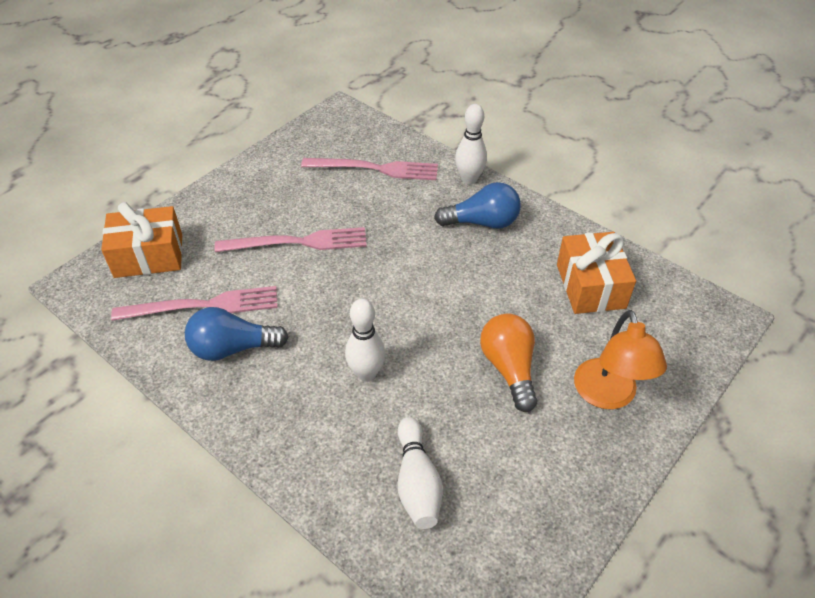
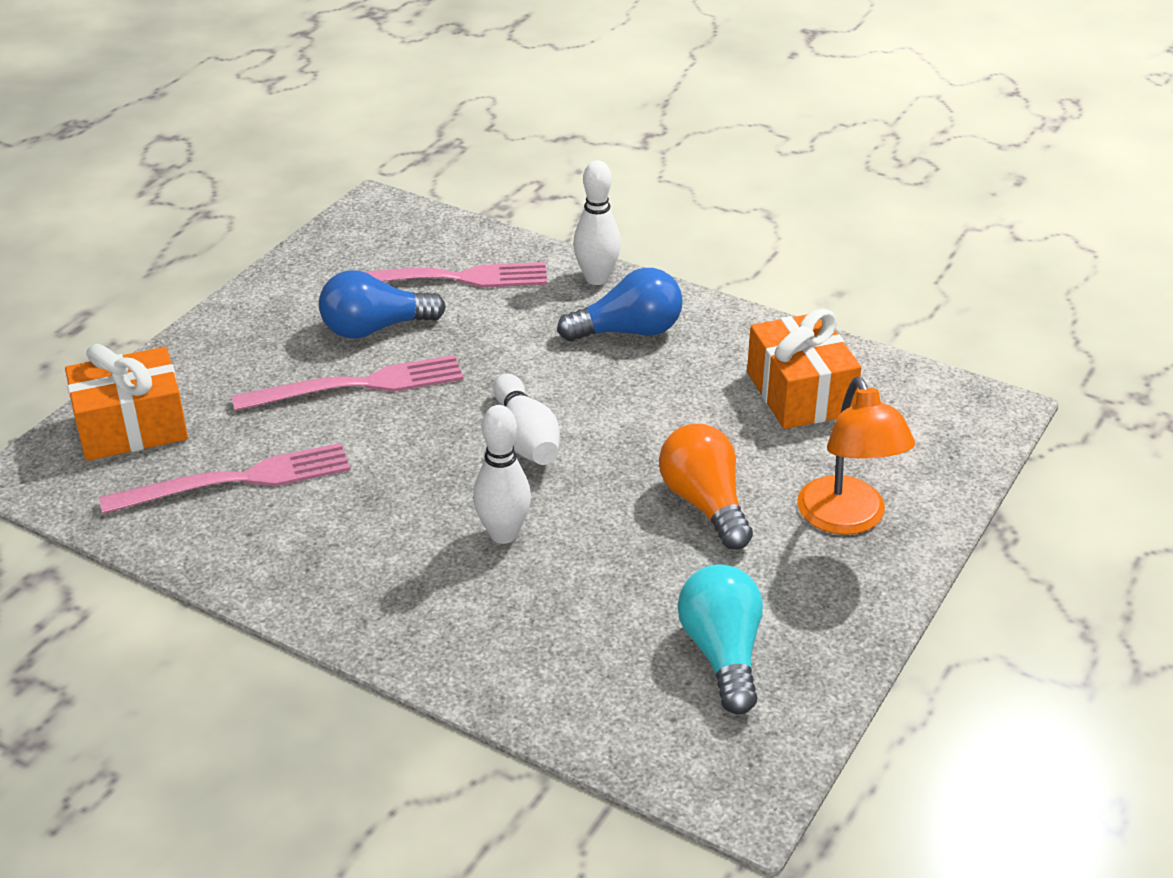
camera: 10 degrees left, 10 degrees down
(232, 348) = (297, 527): blue light bulb -> blue light bulb (375, 328)
(417, 482) = (606, 649): white bowling pin -> white bowling pin (526, 438)
(499, 500) = (722, 654): none -> turquoise light bulb

